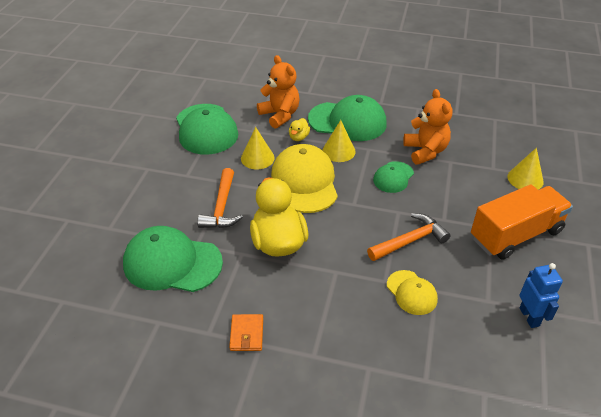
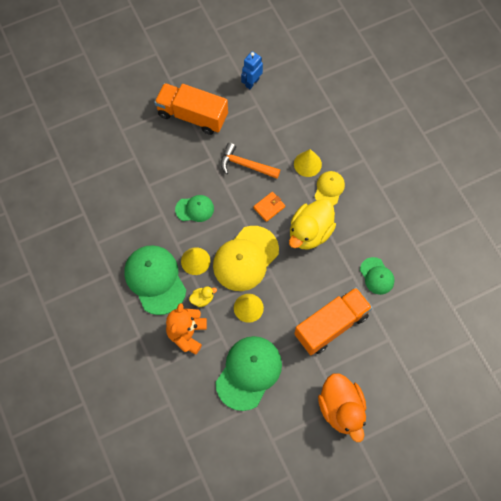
camera: 130 degrees left, 25 degrees up
(106, 161) = (341, 409): none -> orange duck
(172, 263) = (377, 276): green cap -> green cap, size x0.54
(174, 198) = (331, 325): none -> orange truck
(221, 207) = (312, 289): orange hammer -> none
(246, 334) = (381, 198): orange wallet -> orange wallet (269, 207)
(411, 292) = (284, 141): yellow cap -> yellow cap (329, 189)
(425, 151) = (149, 206): orange teddy bear -> none
(525, 179) = (131, 134): yellow cone -> yellow cone (307, 164)

